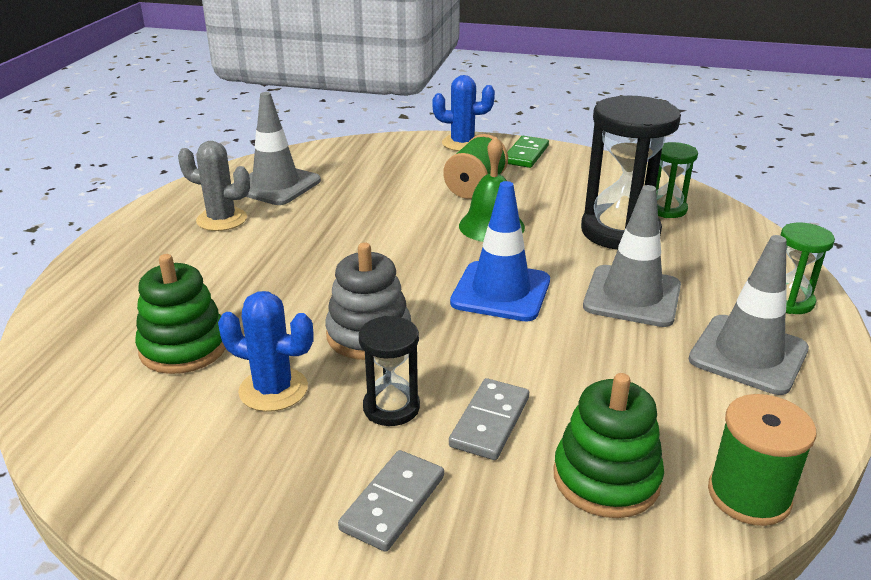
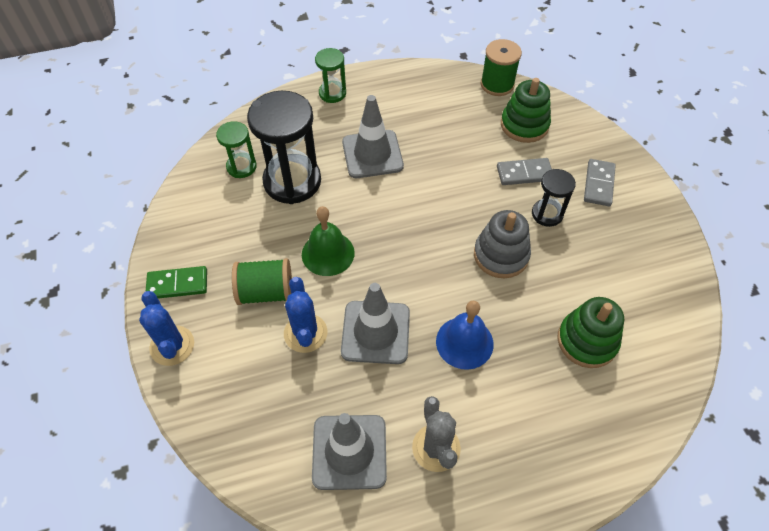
camera: 120 degrees left, 25 degrees up
(273, 390) = (578, 270): blue cactus -> blue cactus (305, 333)
(293, 267) = (464, 342): none -> blue bell
(393, 503) = (598, 184): grey domino -> grey domino turned 75 degrees counterclockwise
(501, 292) = (410, 214): blue traffic cone -> none
(748, 354) = (397, 100): grey traffic cone -> grey traffic cone (375, 332)

